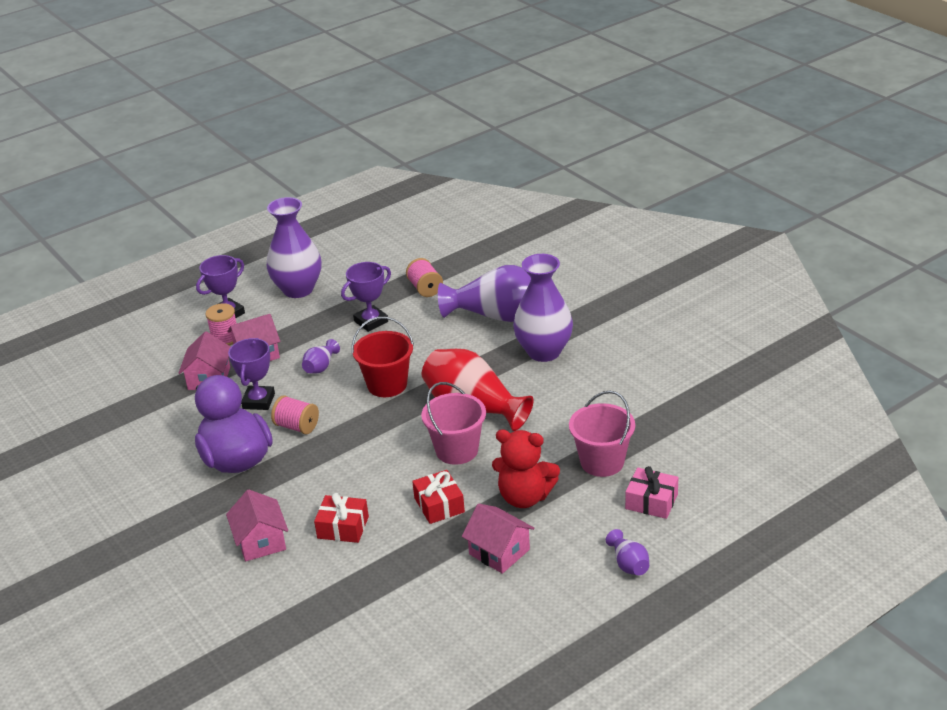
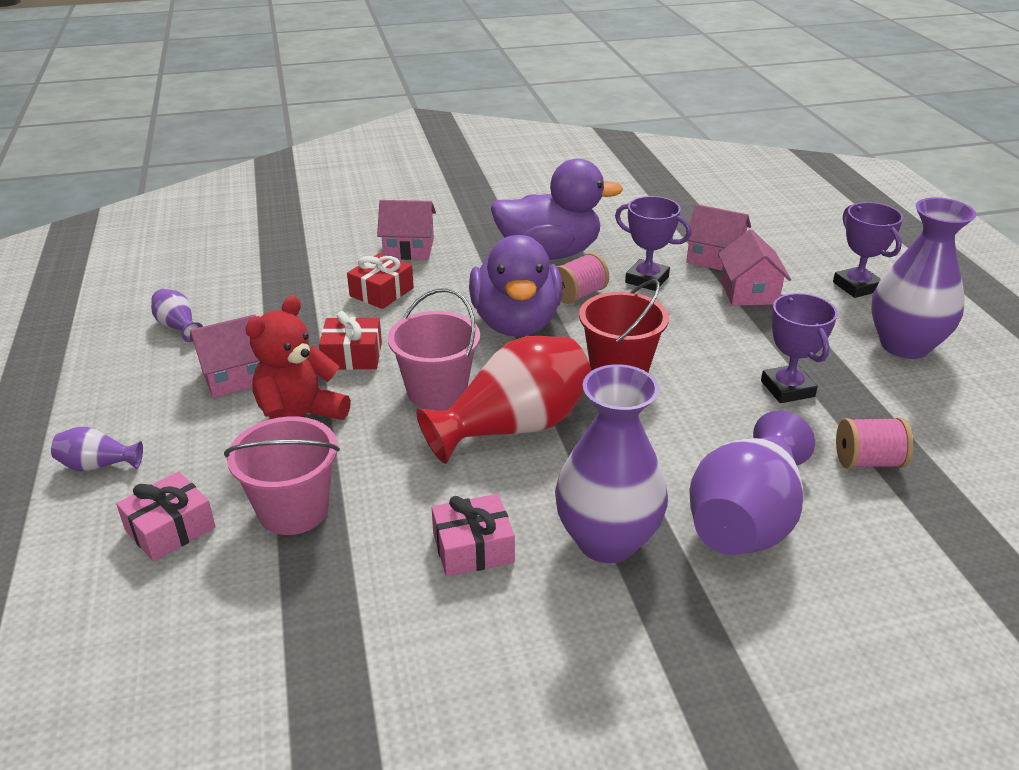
camera: 110 degrees right, 0 degrees up
(225, 338) = (797, 277): pink spool -> none
(320, 367) = (693, 330): purple vase -> purple vase (178, 326)
(353, 443) = (516, 323): none -> purple duck
(581, 390) = (473, 548): none -> pink gift

